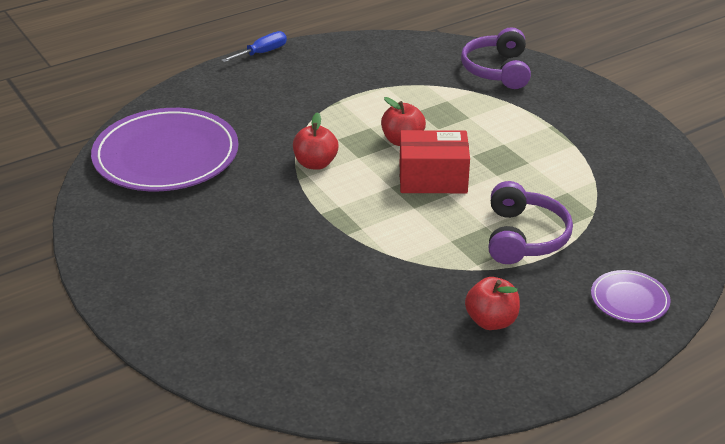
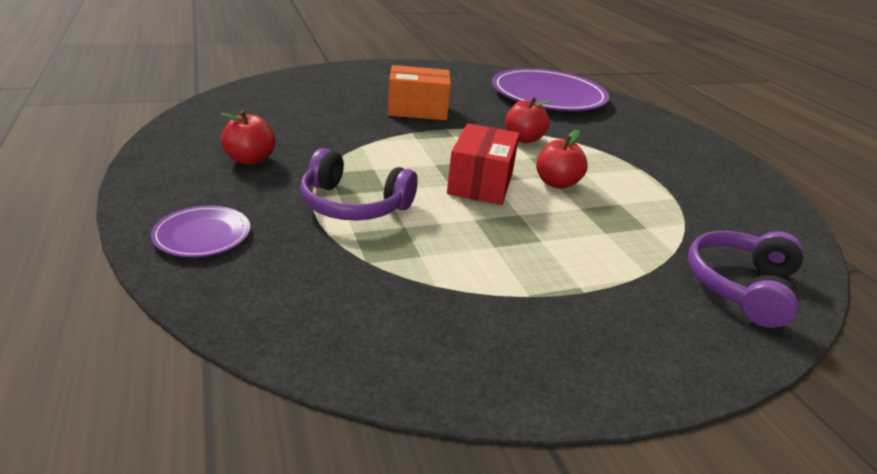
camera: 100 degrees right, 5 degrees down
(262, 53) = (732, 151): blue screwdriver -> none
(279, 241) = (417, 110): none -> orange box
(497, 70) = (741, 286): purple headphones -> purple headphones turned 75 degrees counterclockwise

